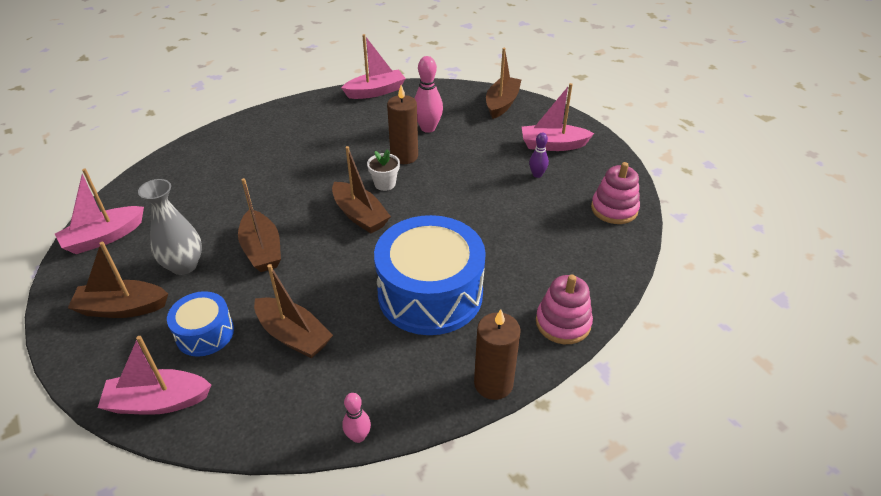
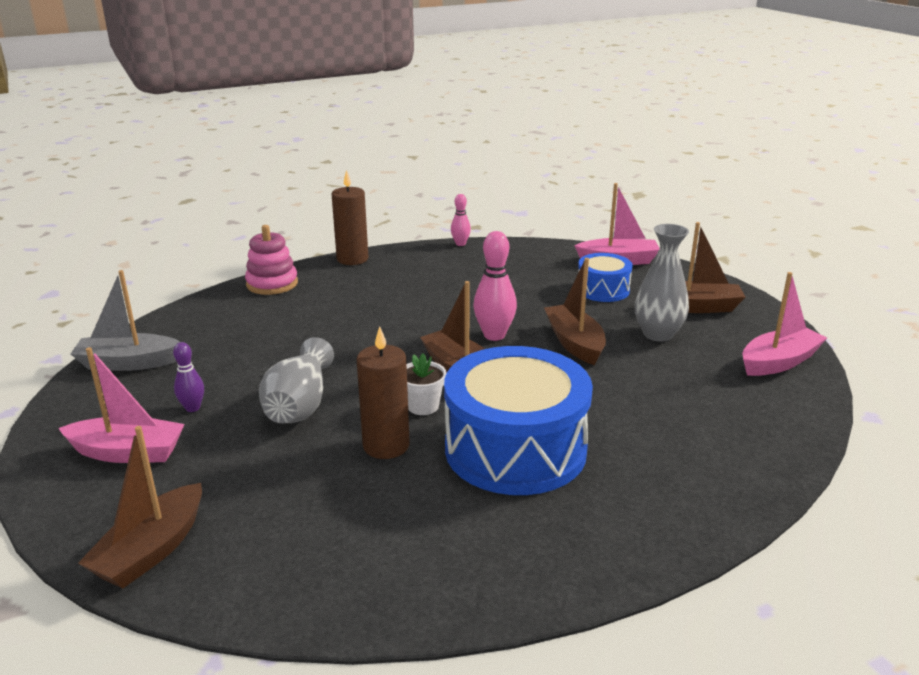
camera: 175 degrees left, 15 degrees down
(293, 335) = (520, 286): brown boat -> none
(375, 92) = (422, 605): pink boat -> none
(428, 128) = (330, 497): pink bowling pin -> pink bowling pin (494, 335)
(430, 294) = (388, 304): blue drum -> blue drum (515, 449)
(467, 181) = (300, 404): none -> grey vase
(614, 209) = (128, 363): pink stacking toy -> grey boat

